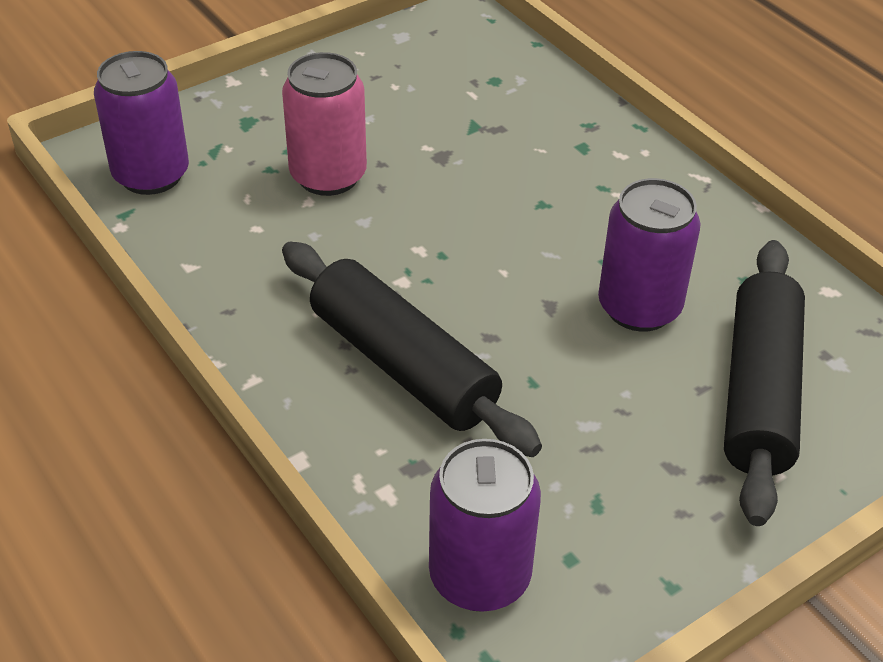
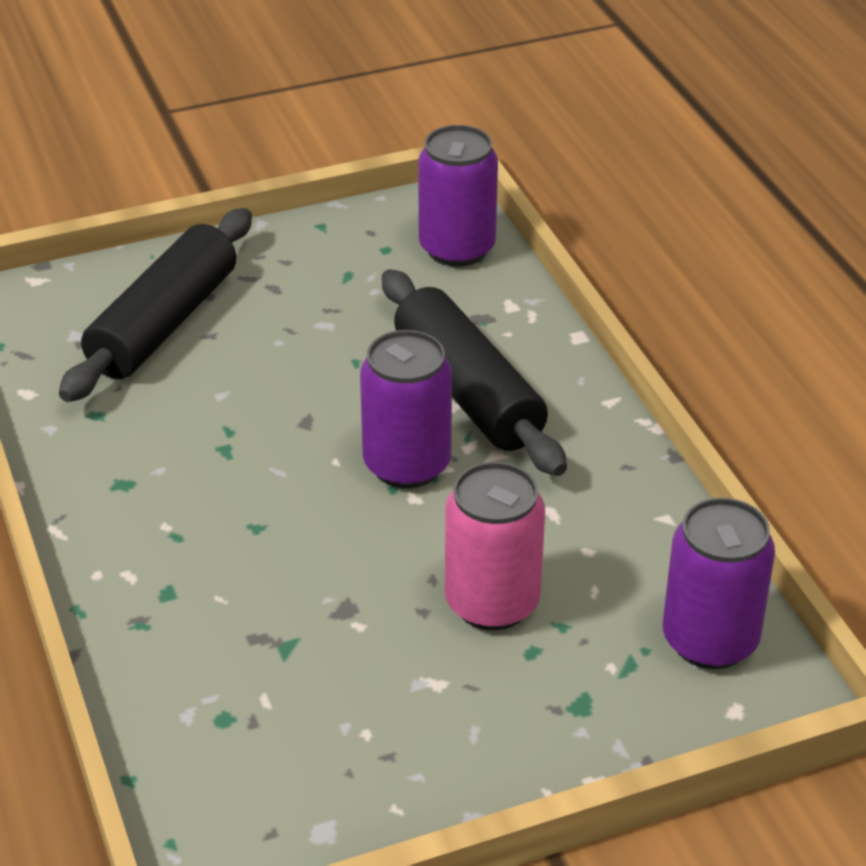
camera: 165 degrees left, 5 degrees down
(639, 307) = (221, 405): purple can -> purple can (407, 465)

